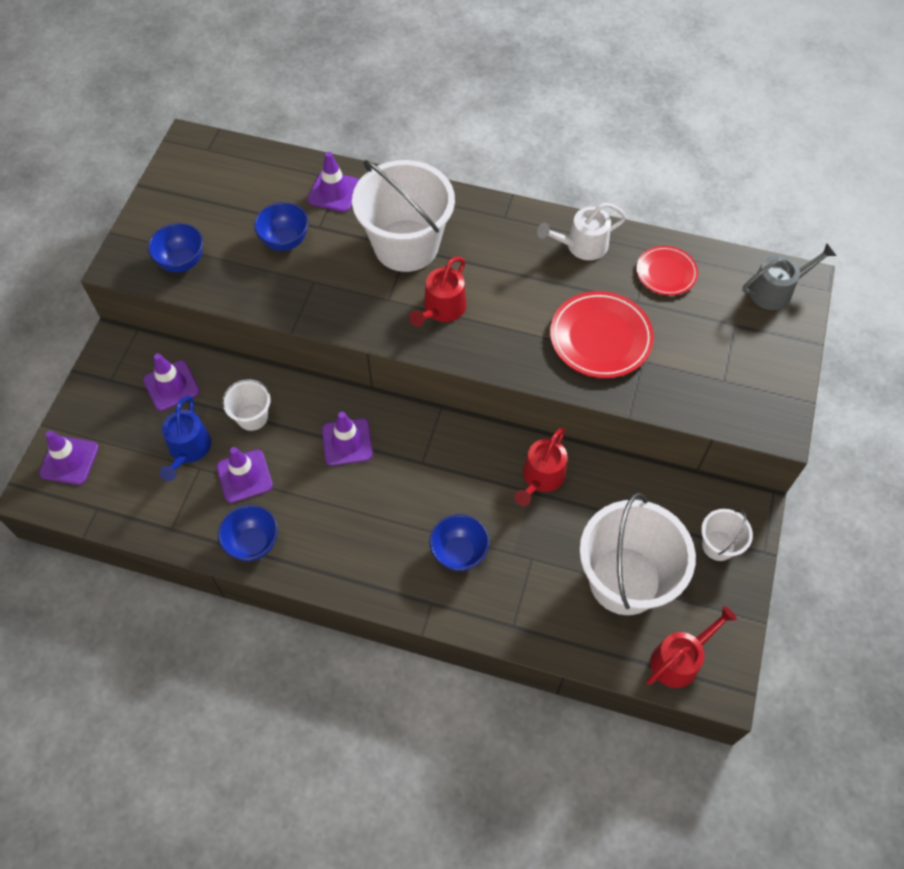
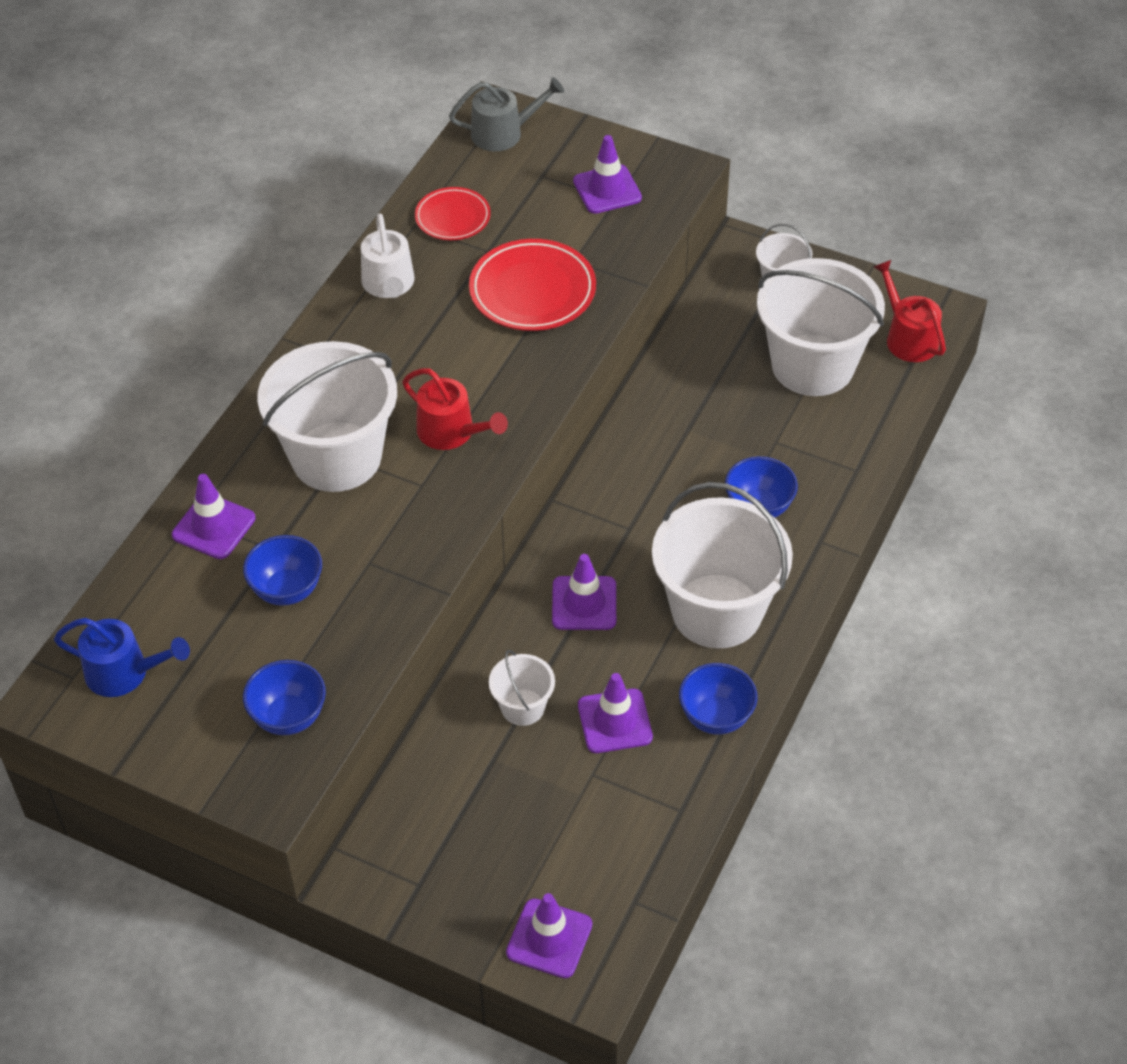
camera: 80 degrees left, 10 degrees down
(171, 385) = (448, 804): purple traffic cone -> purple traffic cone (607, 189)
(188, 449) = (560, 786): blue watering can -> blue watering can (124, 673)
(351, 533) = (717, 611): none -> white bucket
(541, 477) = (671, 417): red watering can -> none
(775, 290) = (503, 133): grey watering can -> grey watering can turned 90 degrees clockwise

